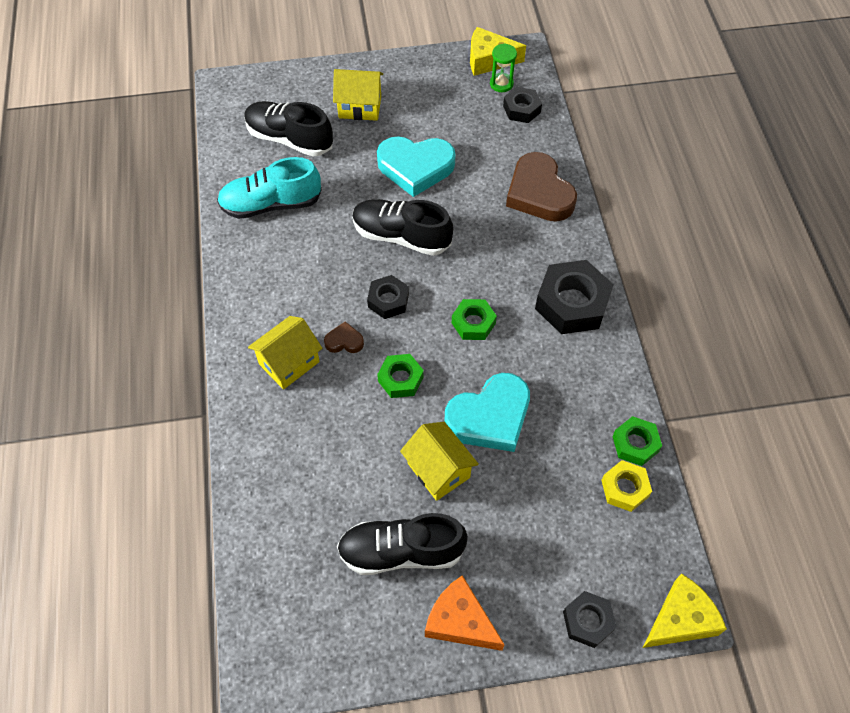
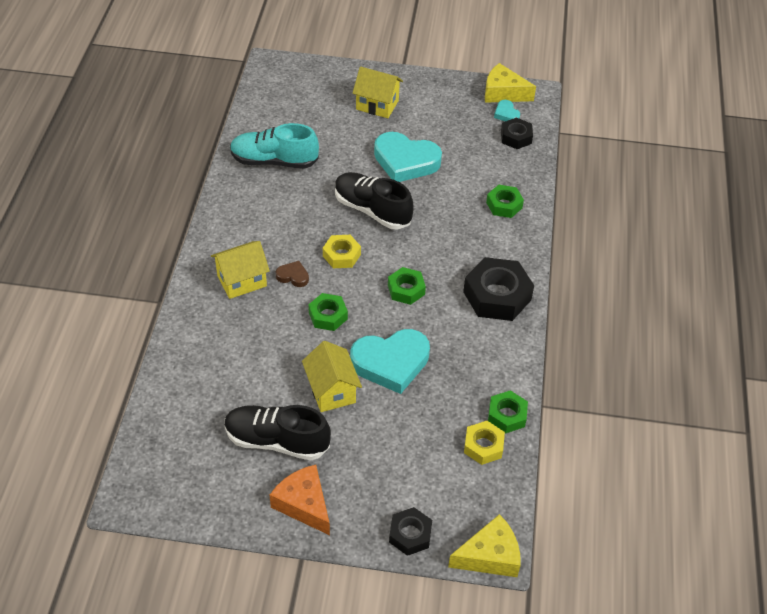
camera: 15 degrees right, 10 degrees down
(289, 139) = (308, 116): black shoe -> none
(388, 300) = (341, 255): black nut -> yellow nut
(501, 84) = (506, 114): green hourglass -> turquoise heart
(539, 193) = (504, 205): brown heart -> green nut

